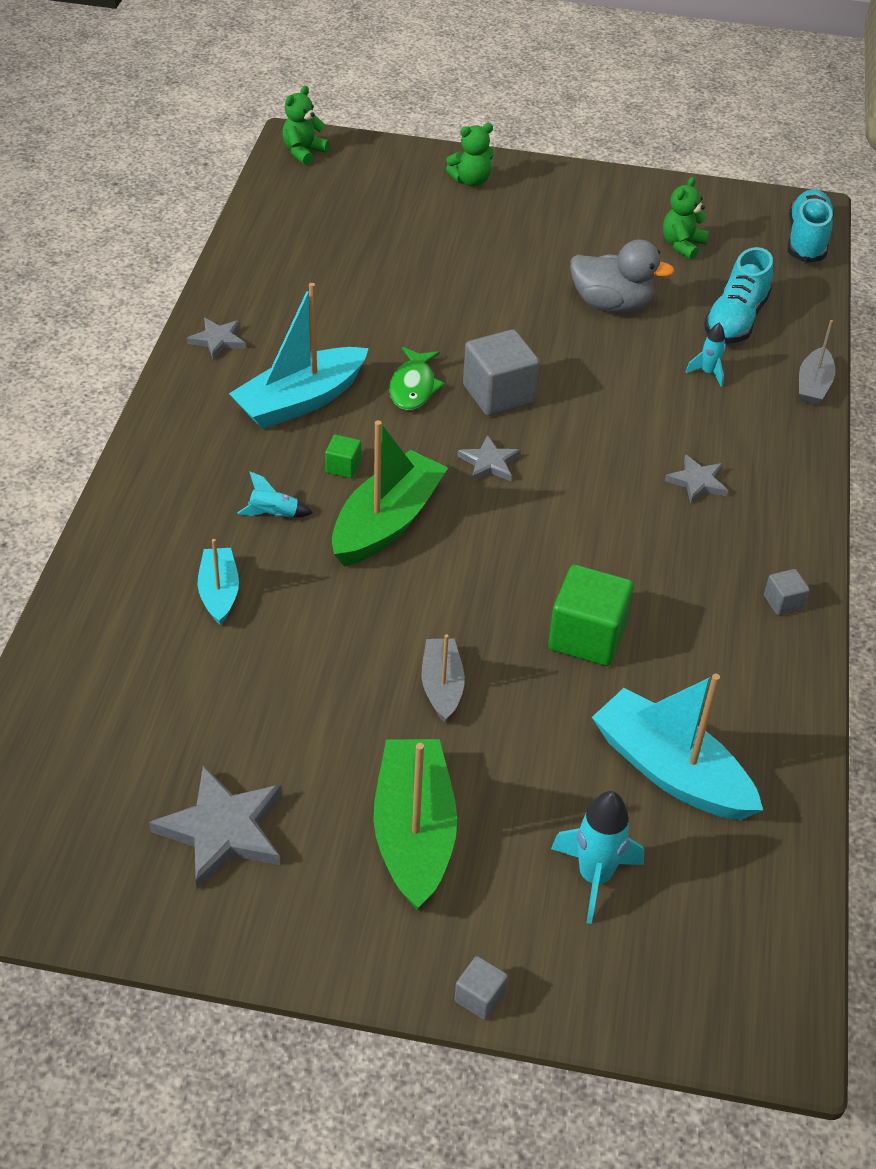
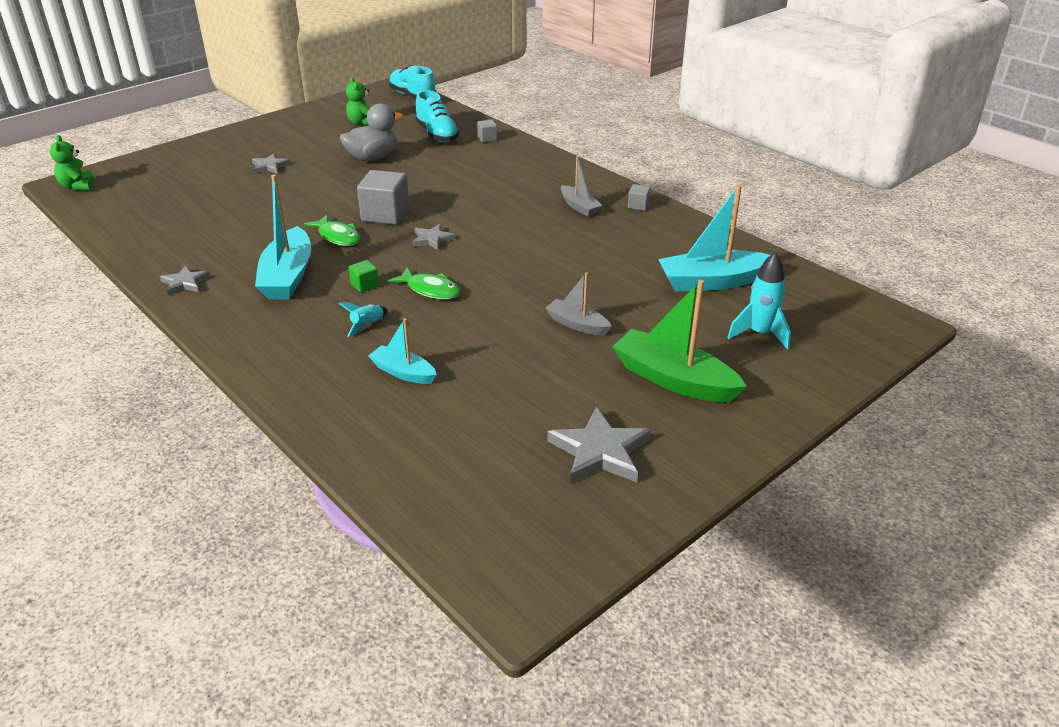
camera: 50 degrees left, 10 degrees down
(386, 523) = (430, 290): green boat -> green fish
(471, 181) = (207, 151): green teddy bear -> none
(479, 997) = (809, 406): grey cube -> grey cube (487, 138)
(587, 637) = (595, 266): green cube -> none
(697, 482) = (530, 191): grey star -> grey star (270, 166)
(708, 373) = (462, 156): turquoise rocket -> none
(813, 385) = (510, 137): grey boat -> grey boat (579, 207)

